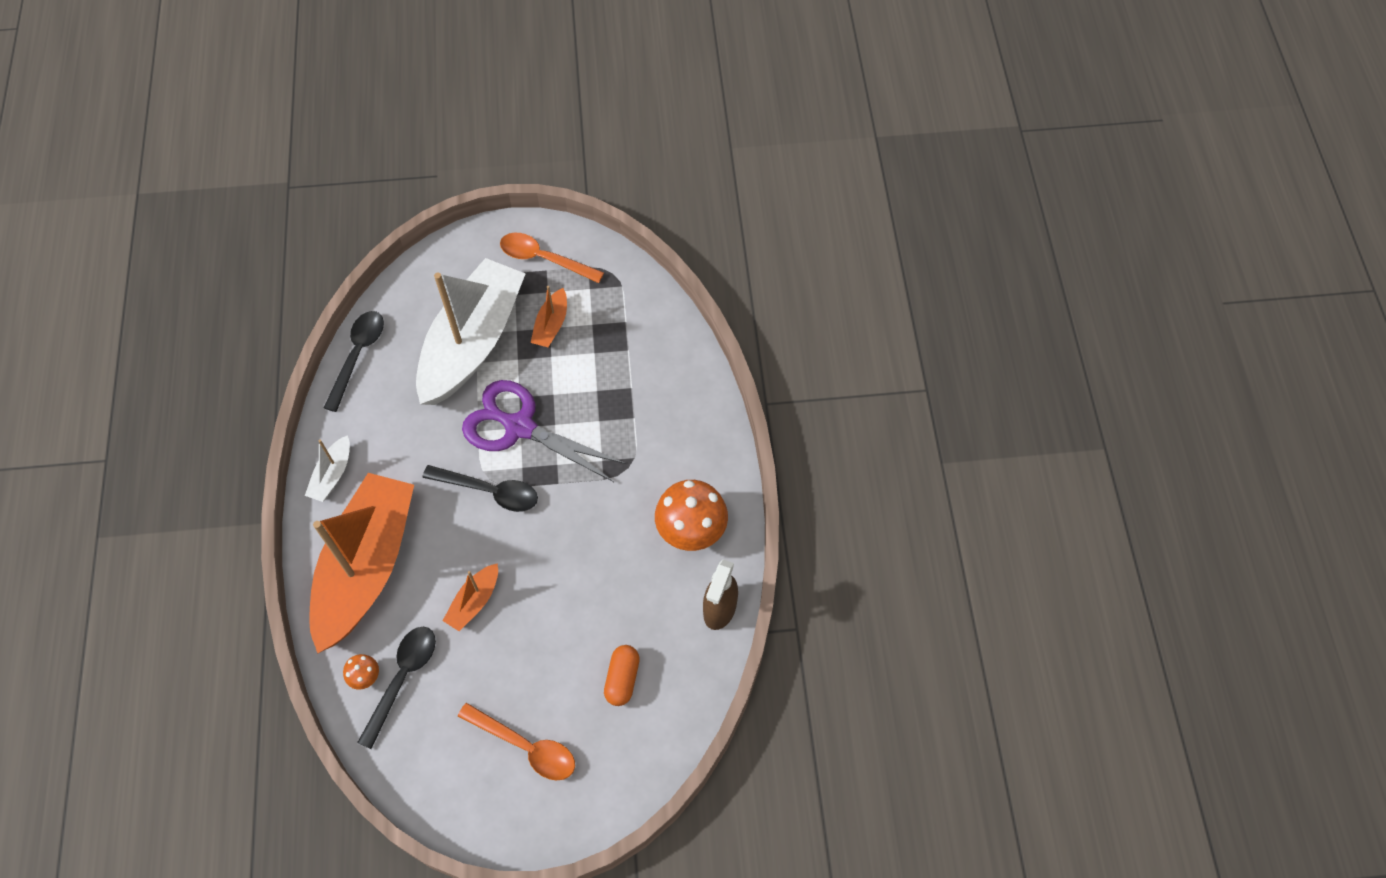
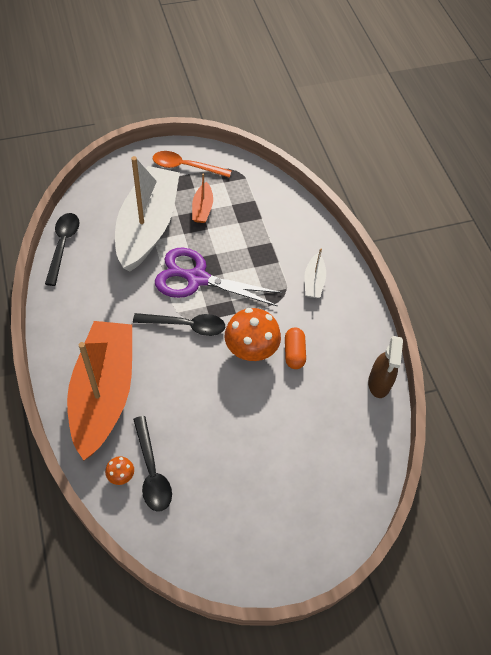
camera: 15 degrees left, 5 degrees down
(332, 475) = (61, 330): white boat -> white boat (314, 281)
(403, 678) = (152, 472): black spoon -> black spoon turned 150 degrees clockwise
(474, 601) = (194, 406): orange boat -> none
(526, 747) = (262, 508): orange spoon -> none
(622, 679) = (322, 444): orange capsule -> orange capsule (294, 353)
(691, 530) = (342, 331): orange mushroom -> orange mushroom (251, 349)

